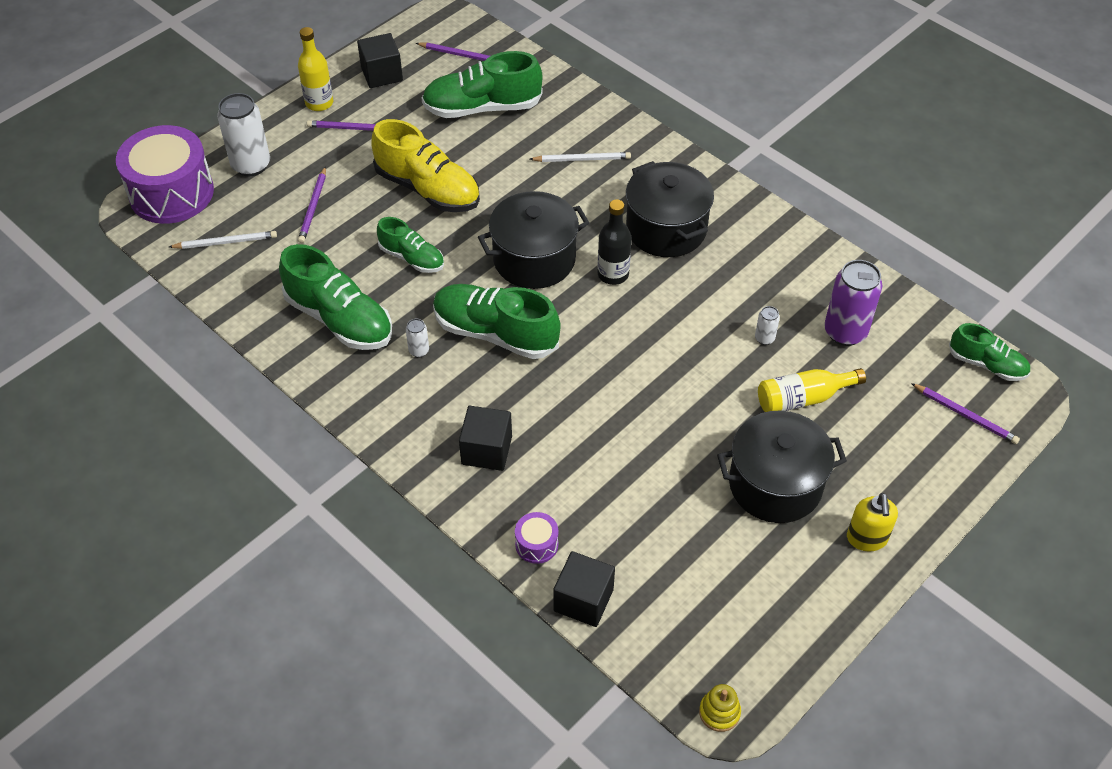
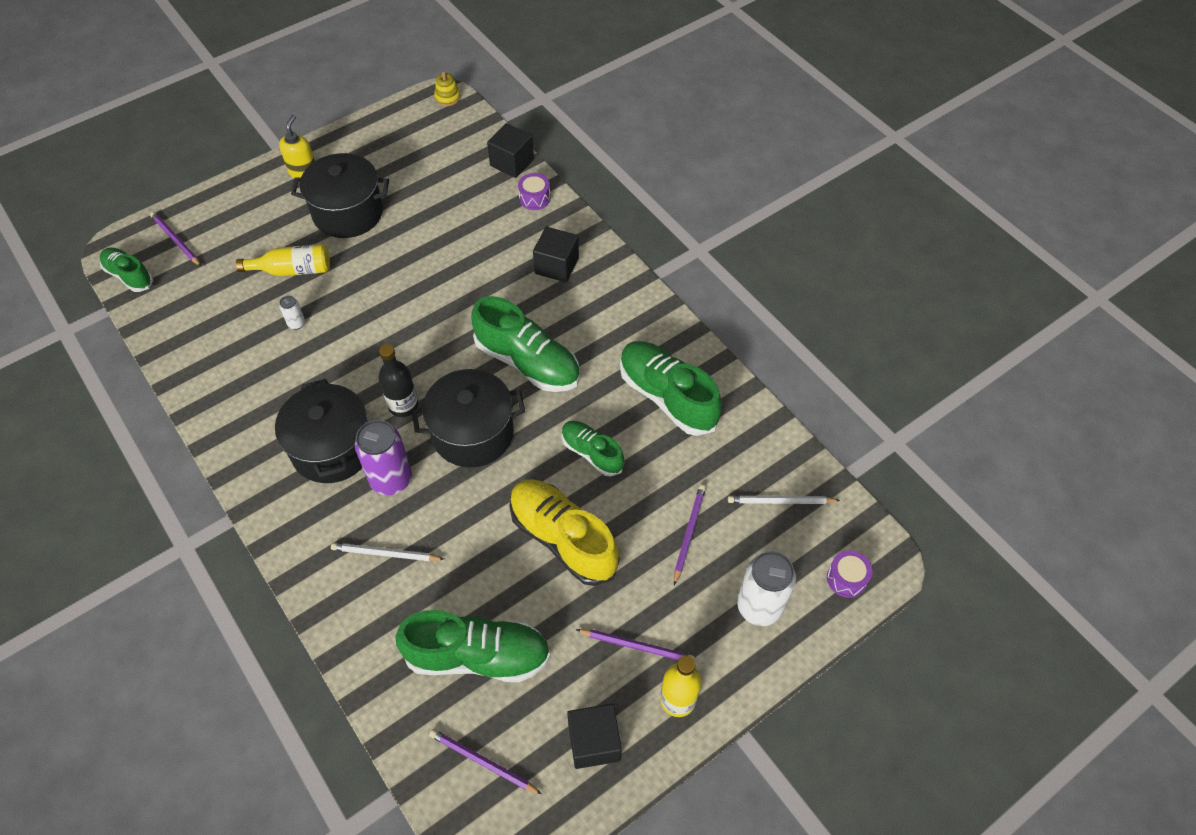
camera: 170 degrees left, 5 degrees up
(171, 193) = (846, 578): purple drum -> purple drum, size x0.42
(419, 351) = (598, 355): white can -> none
(845, 332) = (225, 319): purple can -> purple can (391, 479)

